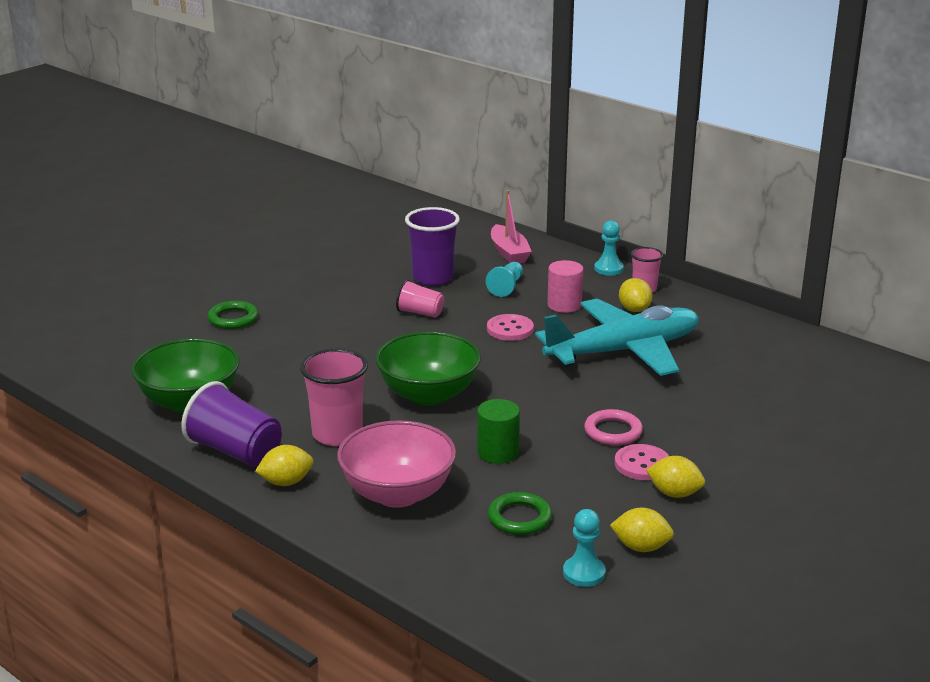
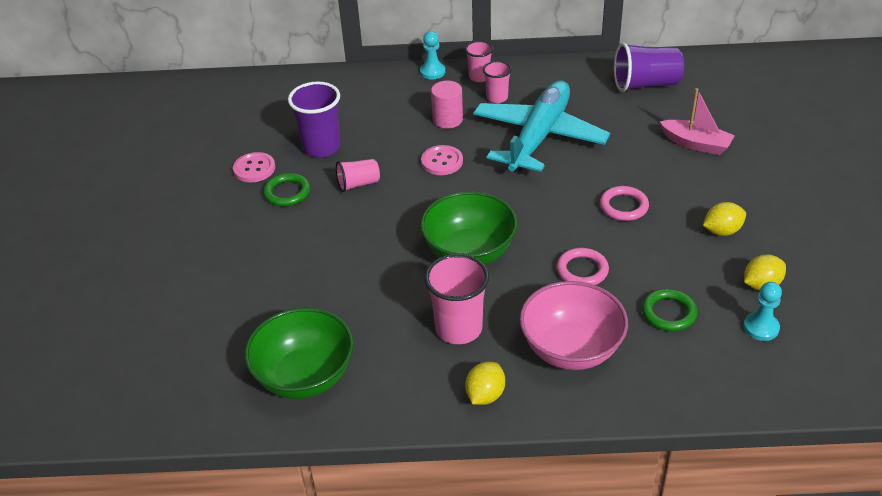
camera: 40 degrees left, 15 degrees up
(233, 318) = (218, 276): green ring -> green ring (287, 192)
(235, 451) = (409, 395): purple cup -> purple cup (645, 84)
(498, 452) = (582, 270): green cylinder -> pink ring
(506, 287) = (386, 125): turquoise pawn -> none
(509, 253) = (344, 94): pink boat -> pink boat (696, 144)
(634, 309) = (497, 98): yellow lemon -> pink cup
(642, 464) = (675, 221): pink button -> pink button (254, 169)

